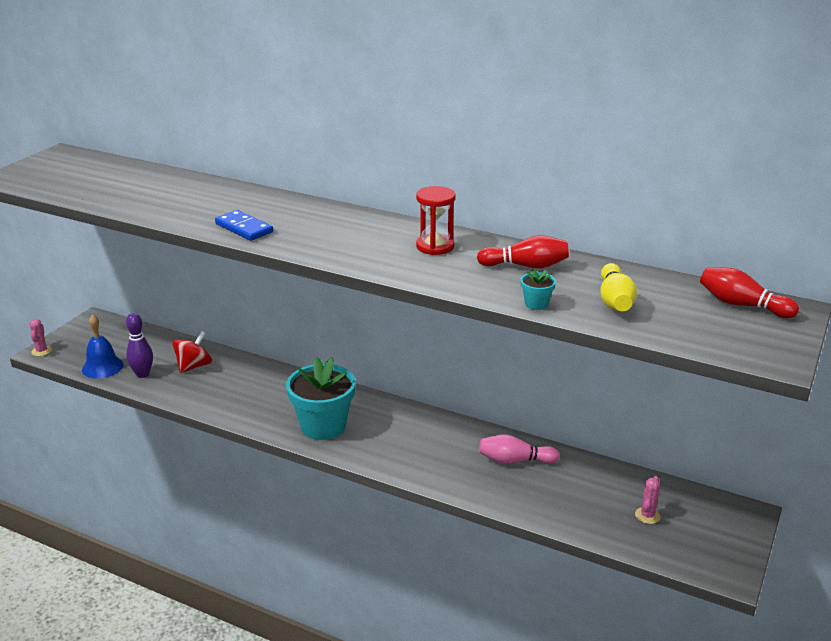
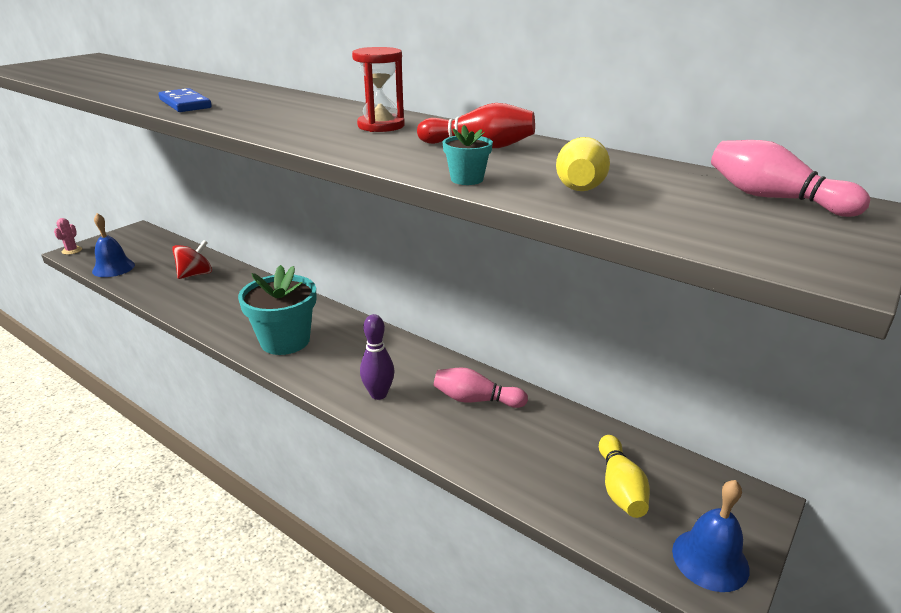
camera: 10 degrees right, 0 degrees up
(142, 374) = (144, 277): purple bowling pin -> purple bowling pin (378, 394)
(647, 515) = (620, 488): pink cactus -> yellow bowling pin
(720, 555) = (710, 559): none -> blue bell
(742, 305) = (774, 198): red bowling pin -> pink bowling pin

